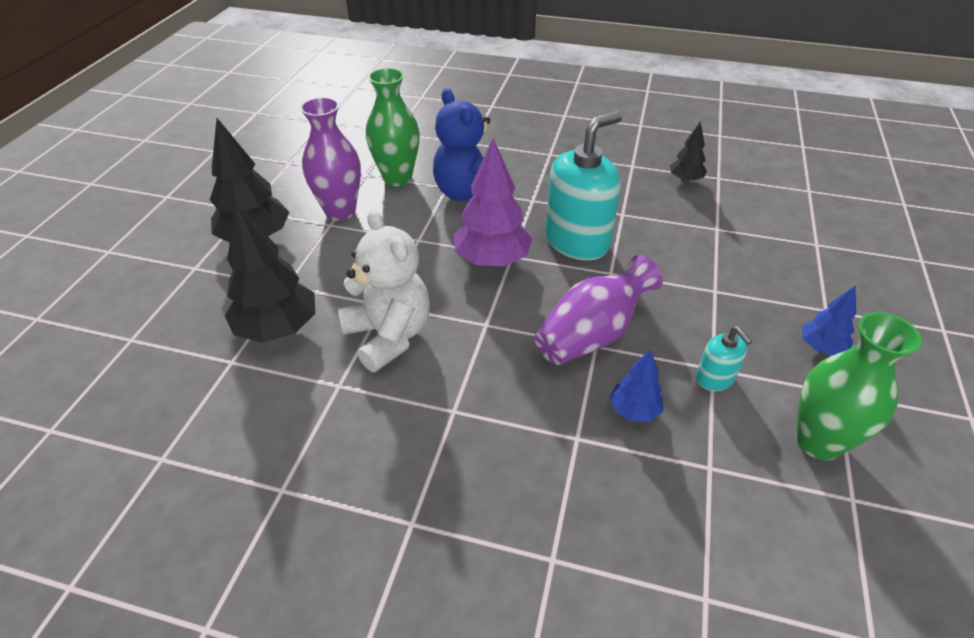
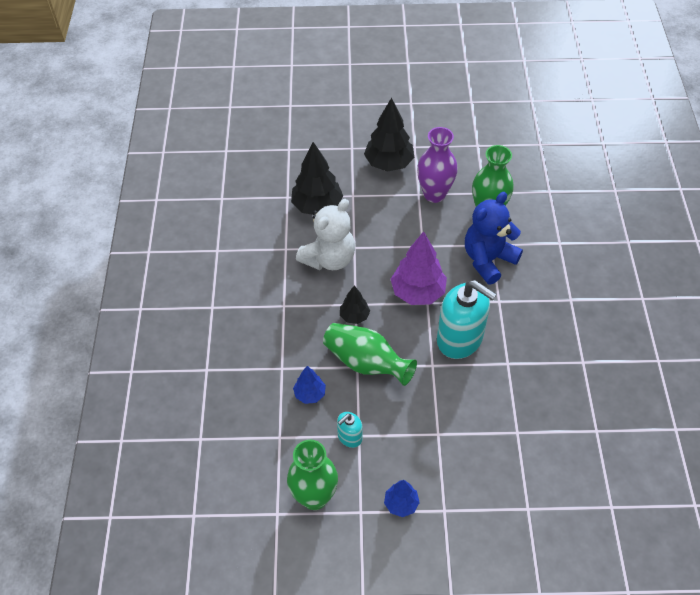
camera: 75 degrees right, 10 degrees up
(592, 334) = (366, 363): purple vase -> green vase
(685, 180) = (579, 404): black tree -> black tree (354, 316)

